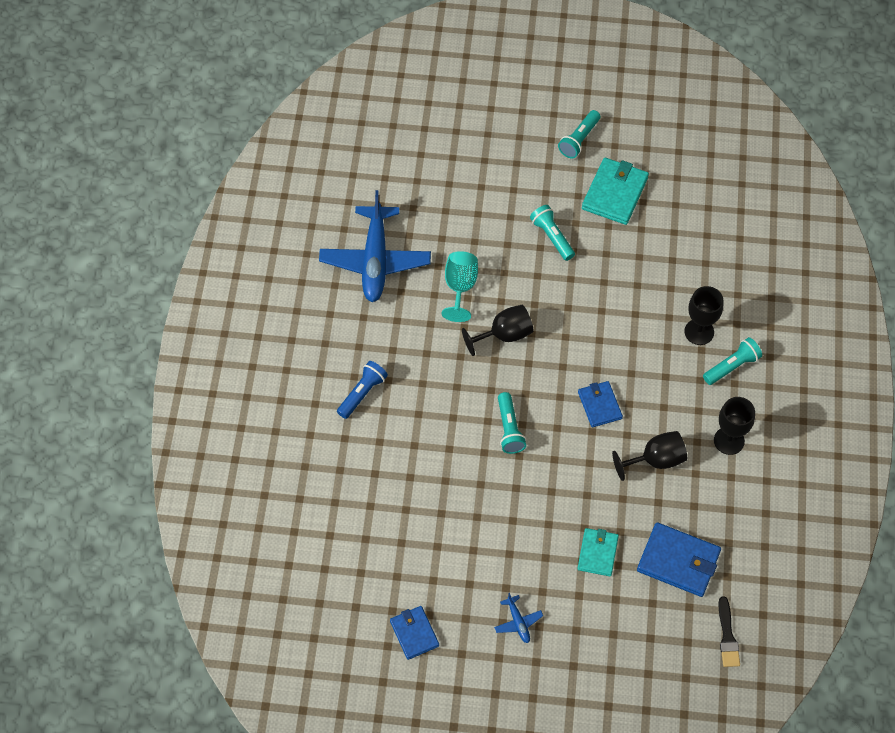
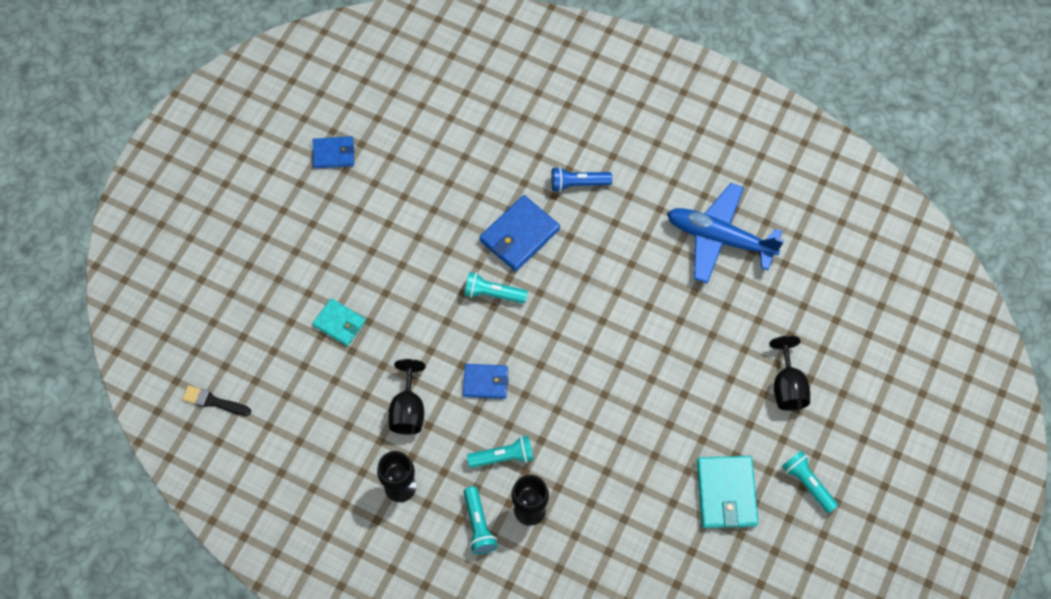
camera: 110 degrees right, 5 degrees up
(362, 393) = (578, 184): blue flashlight -> blue flashlight turned 120 degrees clockwise
(460, 287) = (662, 303): turquoise goblet -> none
(504, 335) = (594, 324): black goblet -> black goblet (787, 386)
(518, 622) = (306, 236): blue plane -> none
(552, 237) = (692, 410): turquoise flashlight -> turquoise flashlight (503, 457)
(615, 193) = (726, 493): turquoise wallet -> turquoise wallet turned 45 degrees clockwise
(678, 561) = (301, 389): blue wallet -> blue wallet (519, 235)

